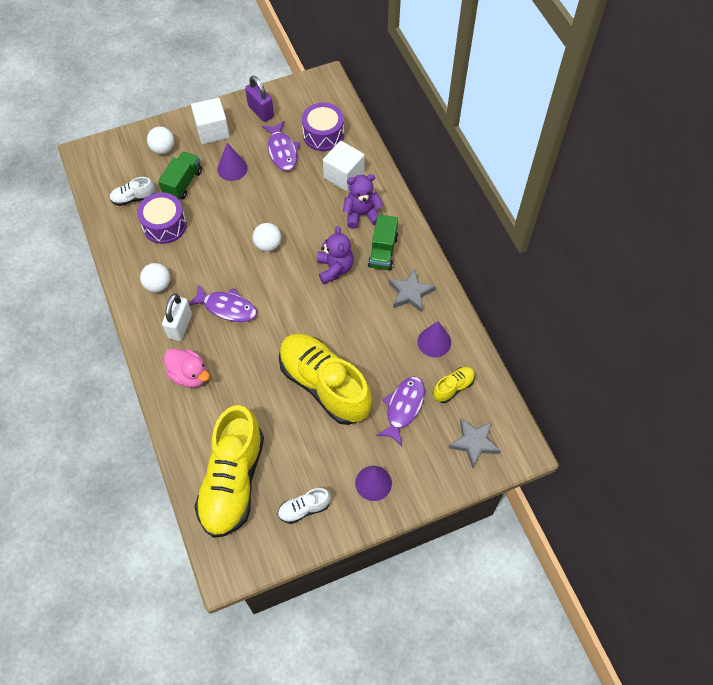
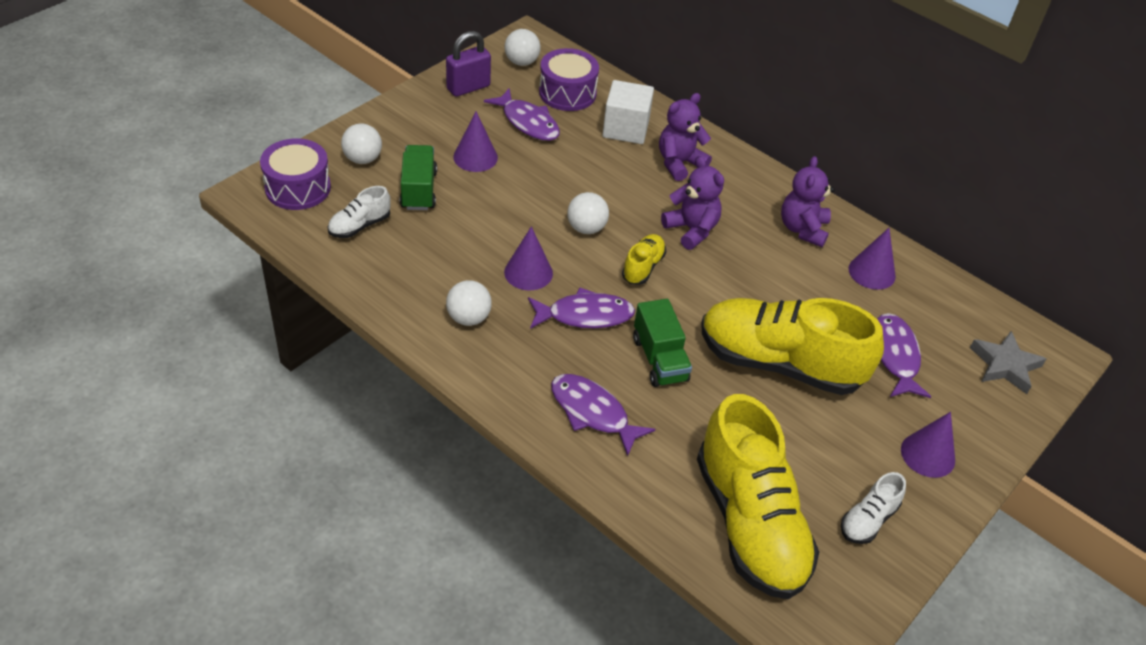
camera: 30 degrees left, 15 degrees down
(164, 225) = (427, 245): purple drum -> purple drum (298, 188)
(180, 326) = (536, 357): white padlock -> none
(189, 375) = (592, 412): pink duck -> purple fish
(212, 131) = (418, 123): white cube -> none
(212, 265) = (528, 272): none -> purple cone
(261, 111) = (468, 87): purple padlock -> purple padlock turned 60 degrees counterclockwise
(308, 100) = (521, 62): none -> white ball
(383, 251) = (735, 195): green truck -> green truck (659, 359)
(410, 293) = (803, 229): grey star -> purple teddy bear
(453, 387) = (933, 314): yellow shoe -> yellow shoe (643, 267)

